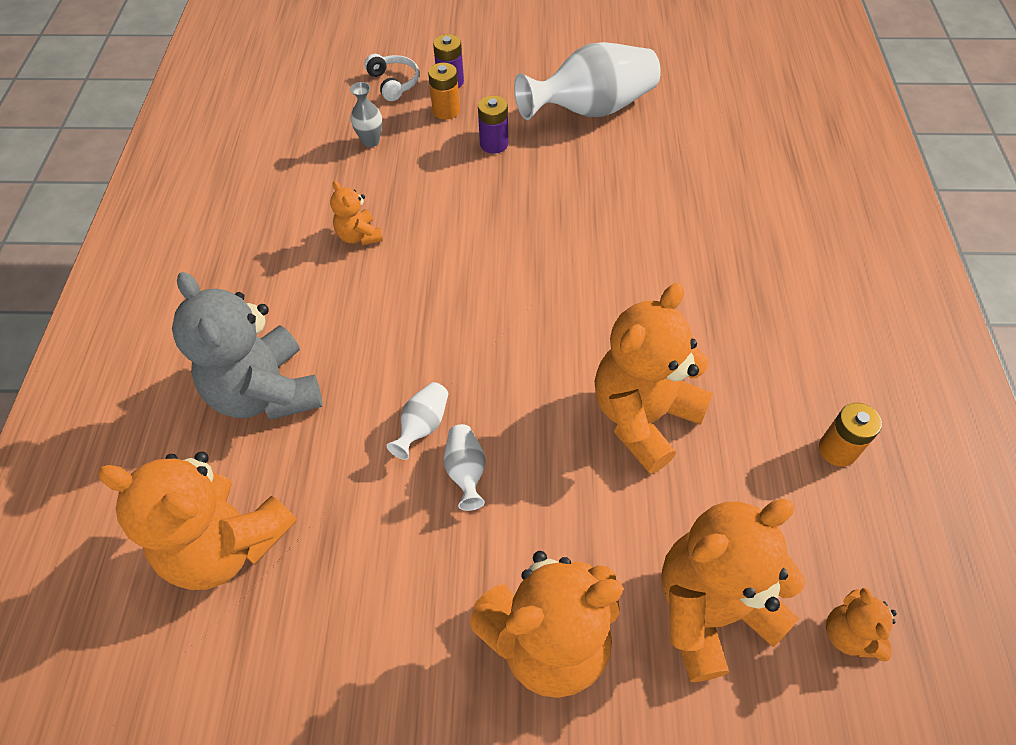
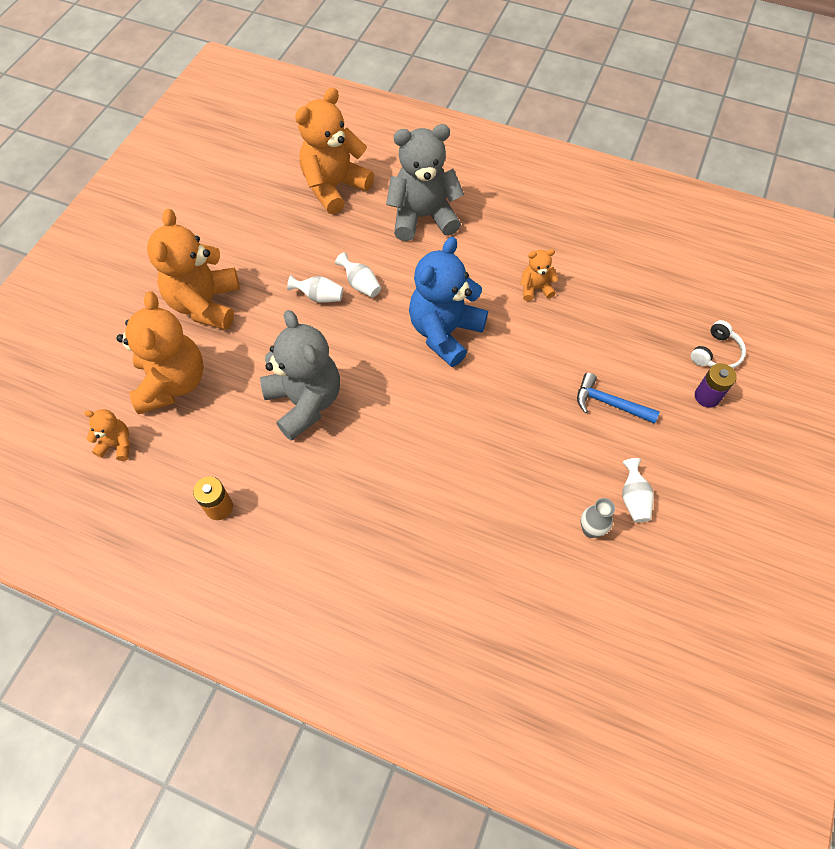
camera: 110 degrees right, 5 degrees up
(371, 141) = (641, 319): grey vase -> grey vase (590, 530)
(394, 83) = (716, 353): white headphones -> white headphones turned 45 degrees counterclockwise
(446, 110) = (665, 381): orange battery -> none
(464, 304) = (445, 332): none -> blue teddy bear
(494, 144) = (609, 403): purple battery -> blue hammer
(591, 109) = (633, 498): white vase -> white vase, size x0.44
(643, 417) = (305, 402): orange teddy bear -> grey teddy bear

